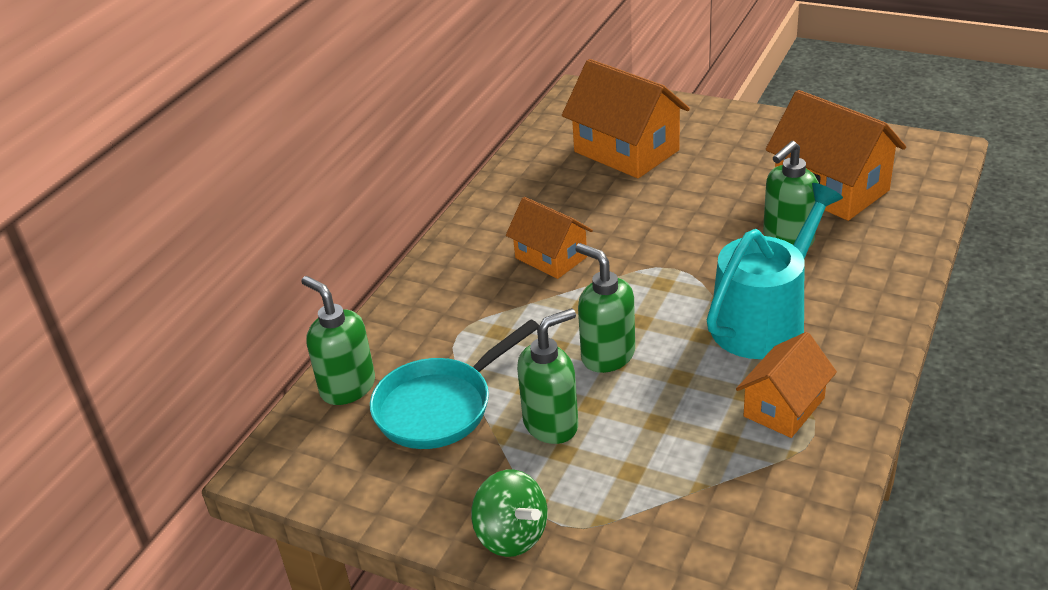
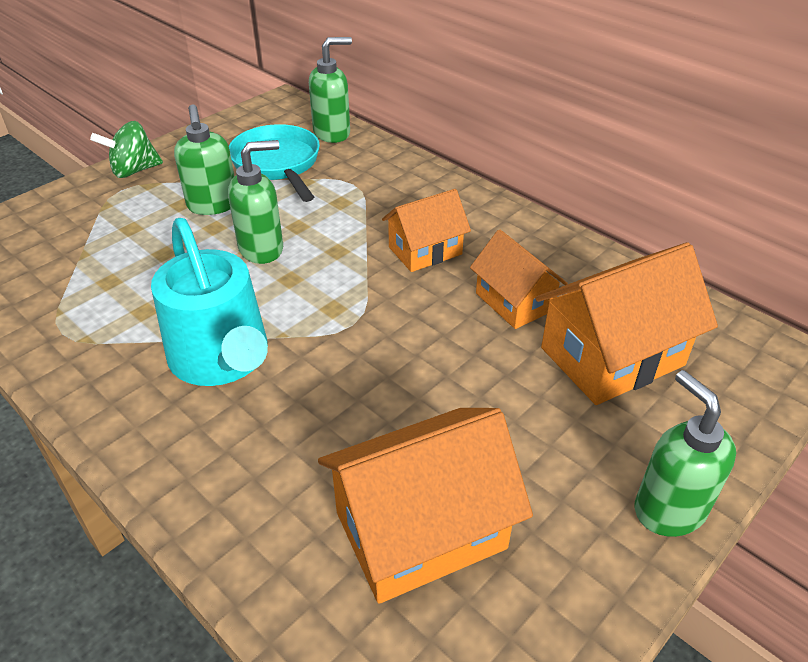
camera: 105 degrees right, 5 degrees up
(784, 407) = (107, 327): orange house -> orange house (514, 302)
(787, 239) = (340, 433): green soap dispenser -> green soap dispenser (668, 509)

